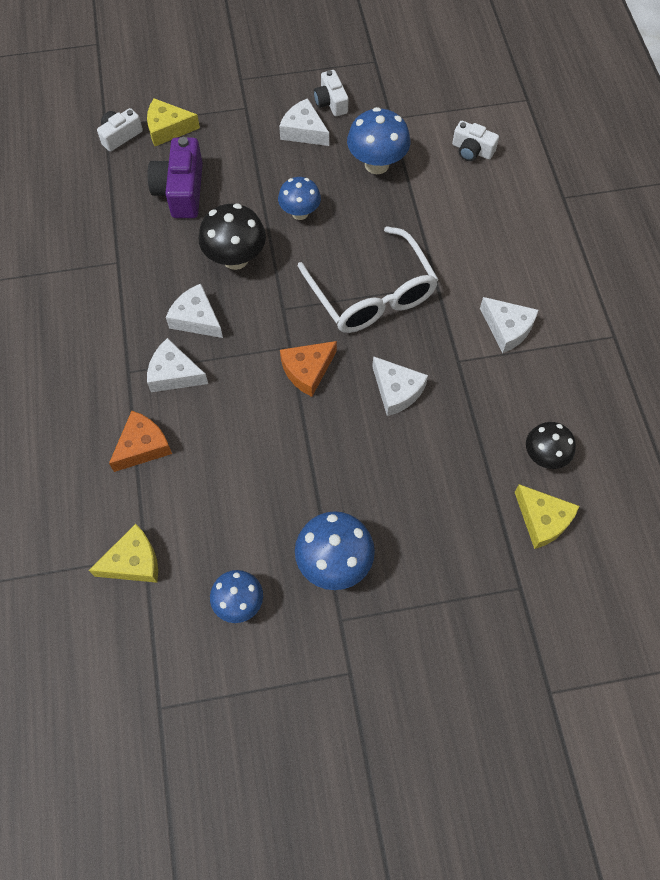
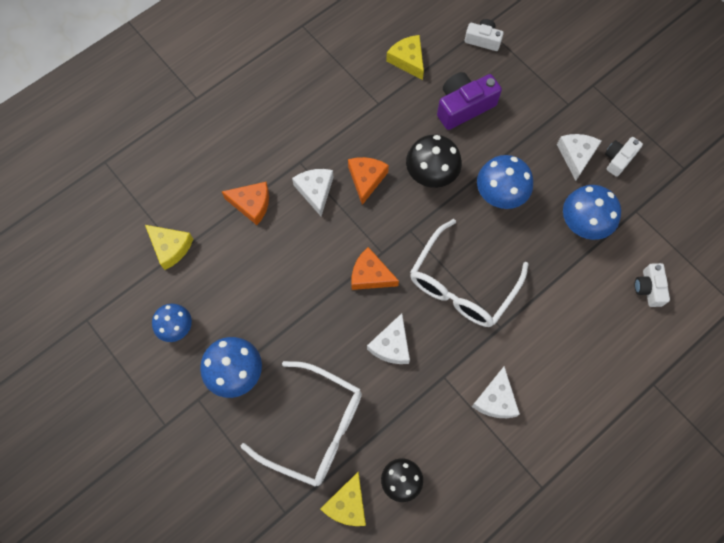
camera: 60 degrees right, 5 degrees up
(168, 129) = (511, 66): yellow cheese -> yellow cheese (407, 60)
(196, 318) = (366, 179): white cheese -> orange cheese
(300, 213) = (499, 195): blue mushroom -> blue mushroom, size x1.51
(443, 510) = (315, 428): none -> white glasses

